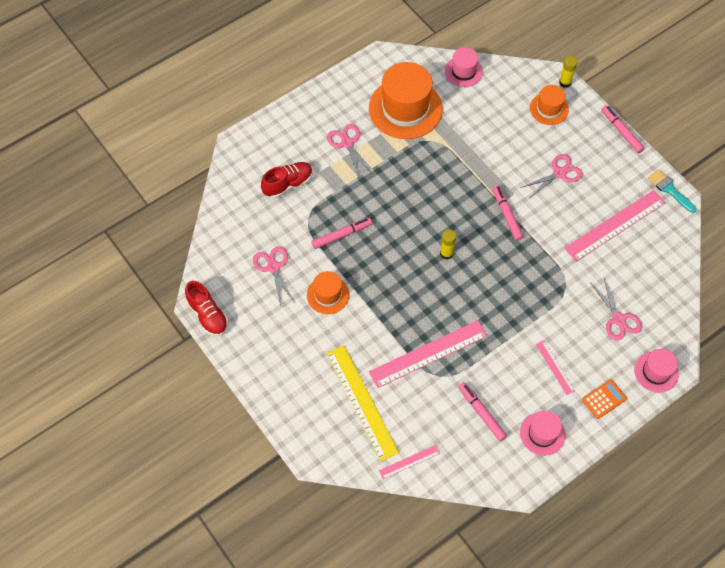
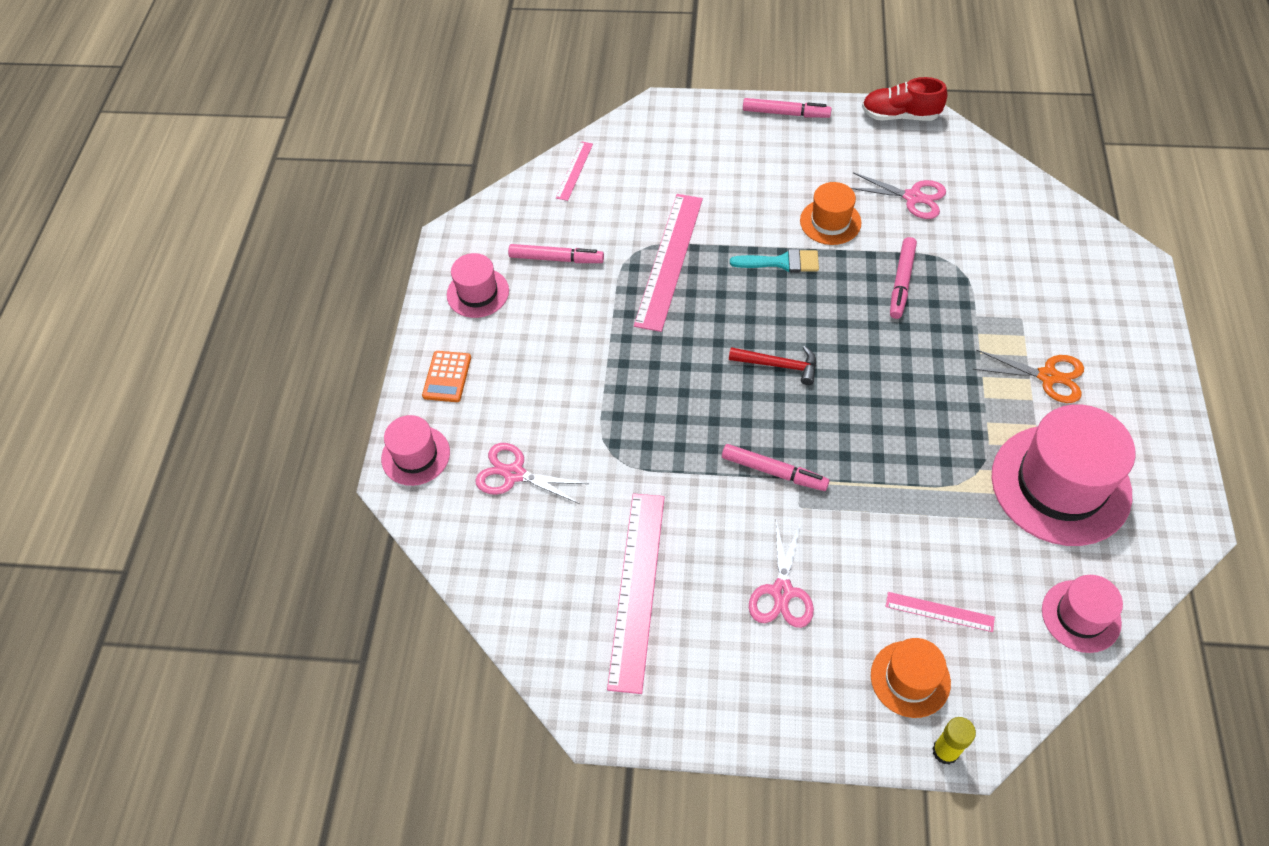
camera: 135 degrees right, 5 degrees down
(288, 184) = (1027, 276): red shoe -> none
(347, 143) = (1047, 376): pink scissors -> orange scissors
(362, 402) = (675, 174): yellow ruler -> none
(405, 108) = (1060, 484): orange hat -> pink hat
(446, 253) = (779, 365): yellow glue stick -> red hammer
(555, 367) = (531, 361): pink ruler -> pink ruler (939, 612)
(621, 131) = (780, 749): pink marker -> pink marker (786, 113)
(669, 189) = (621, 719): turquoise brush -> turquoise brush (781, 262)

